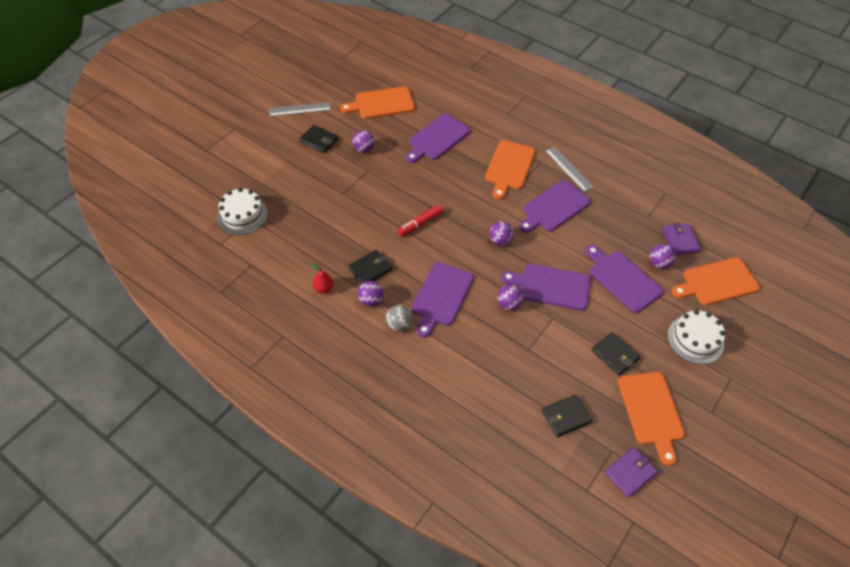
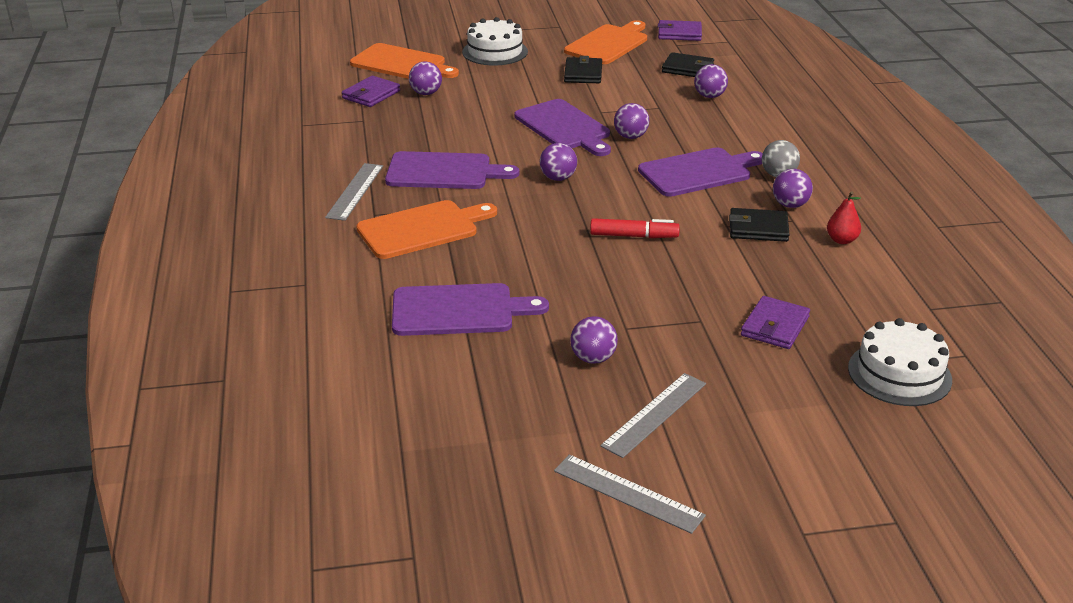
camera: 135 degrees left, 20 degrees down
(310, 209) = (775, 326): none -> purple wallet
(319, 140) = (654, 414): black wallet -> grey ruler
(381, 103) = (464, 412): orange cutting board -> none
(515, 388) = (709, 96): none -> purple ball
(622, 279) = (483, 101): purple cutting board -> none

